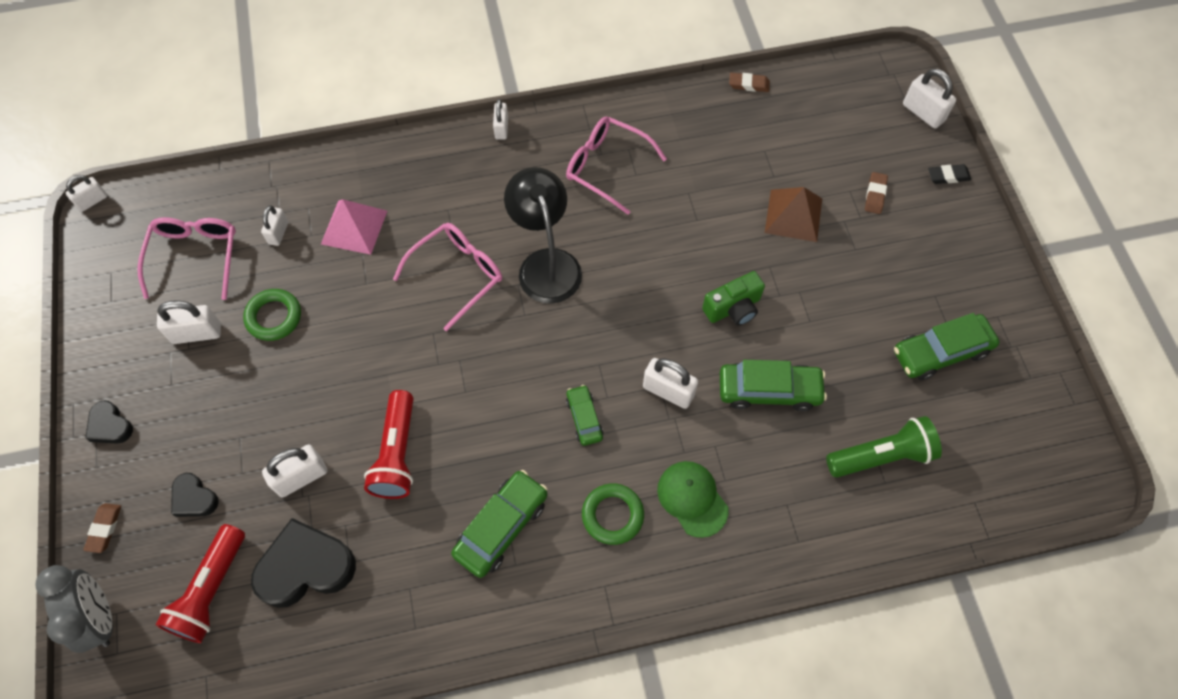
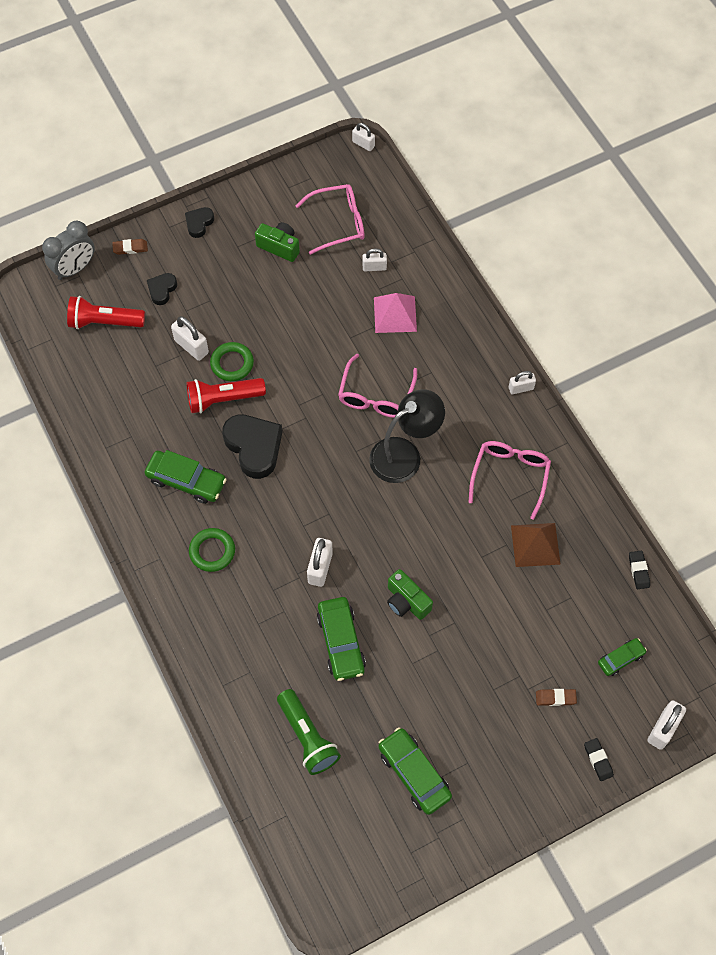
camera: 75 degrees right, 0 degrees up
(197, 333) = (279, 247): white padlock -> green camera
(274, 317) = (305, 288): green ring -> green ring (232, 363)
(306, 567) = (131, 370): black heart -> black heart (254, 447)
(457, 275) = (376, 395): pink glasses -> pink glasses turned 75 degrees clockwise
(584, 418) = (282, 514): green car -> green car (620, 659)
(692, 499) = (238, 603): green cap -> none
(748, 84) = (638, 571): brown eraser -> black eraser
(793, 215) = (511, 633): brown pyramid -> brown pyramid (535, 544)

